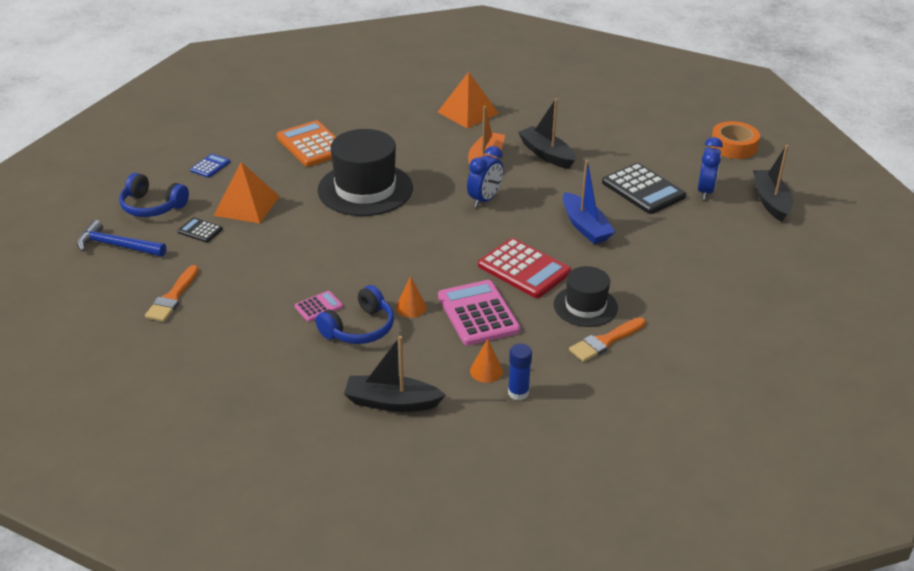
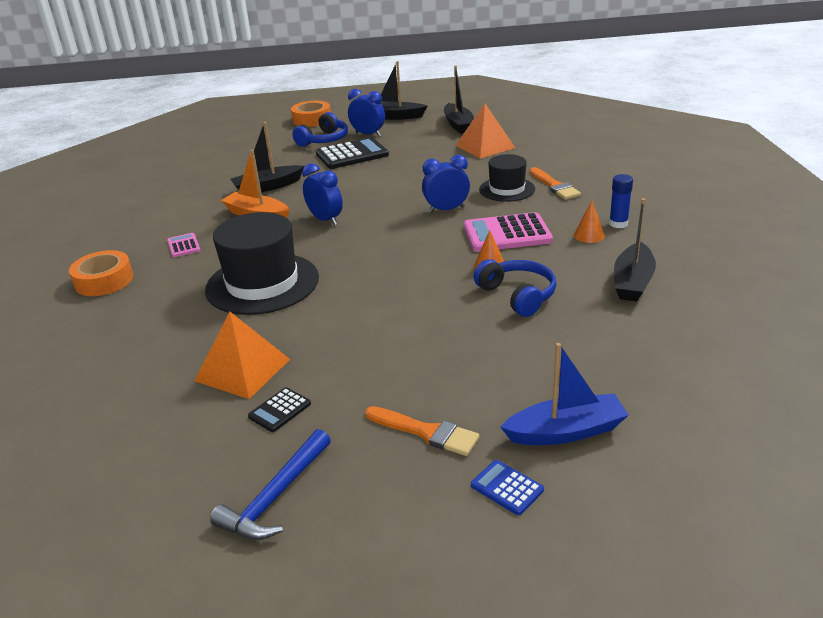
camera: 75 degrees left, 5 degrees down
(152, 206) = (188, 461): blue headphones -> blue headphones (324, 140)
(210, 166) = (119, 403): blue calculator -> blue calculator (507, 488)
(312, 145) = (135, 317): orange calculator -> none
(318, 307) = (475, 319): pink calculator -> pink calculator (183, 246)
(361, 118) = (104, 280): none -> orange tape
(468, 112) = (155, 218): orange pyramid -> orange pyramid (485, 146)
(524, 269) = (446, 209): red calculator -> blue clock
(585, 227) = (394, 180): blue boat -> blue boat (566, 431)
(766, 253) = (458, 125): none -> black boat

